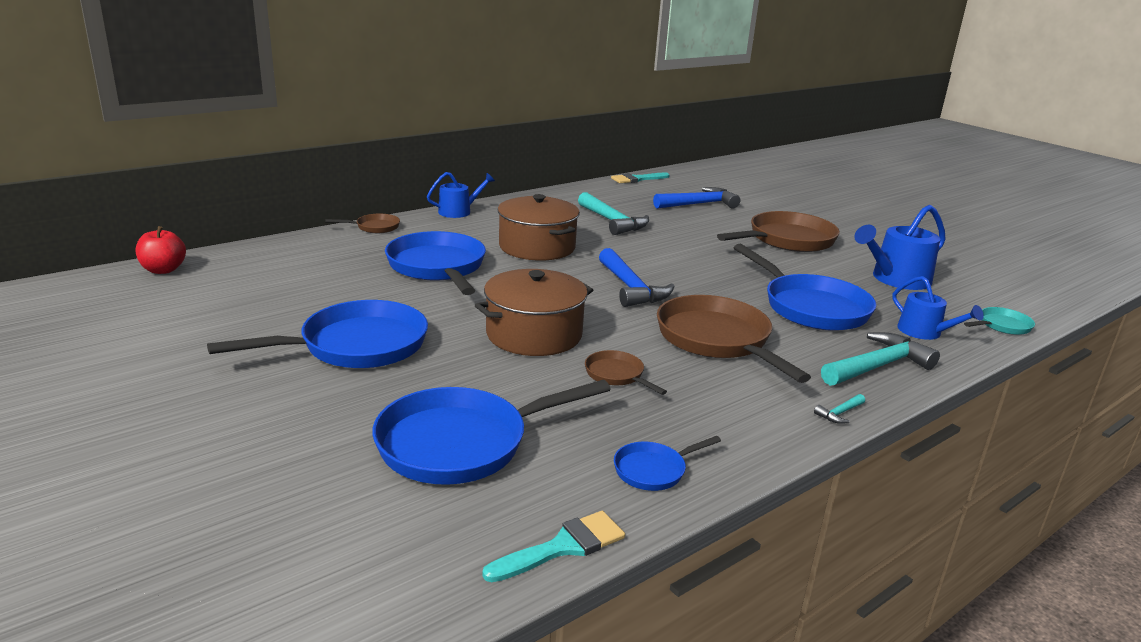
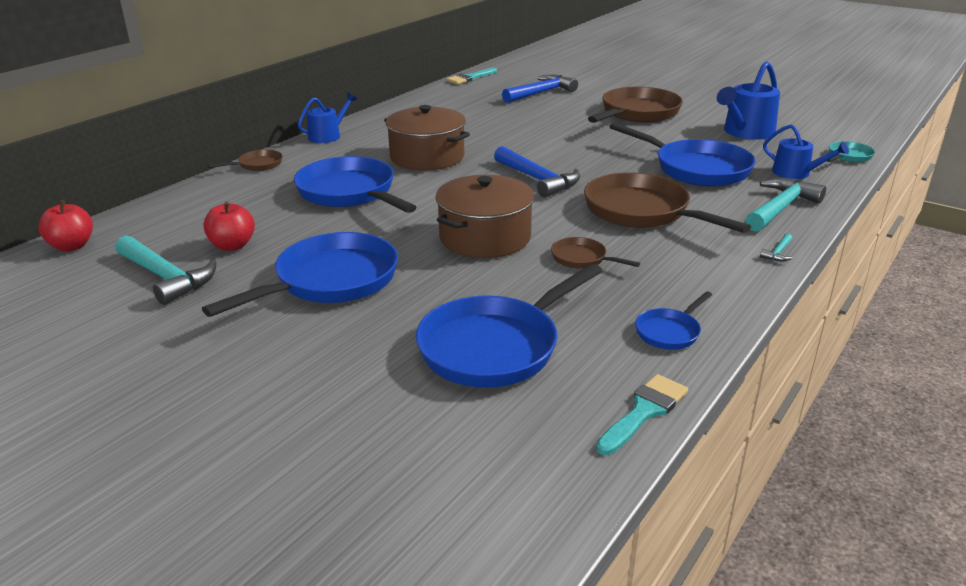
camera: 15 degrees left, 5 degrees up
(295, 296) = (232, 246): none -> red apple
(613, 222) = (477, 121): turquoise hammer -> turquoise hammer (166, 277)

